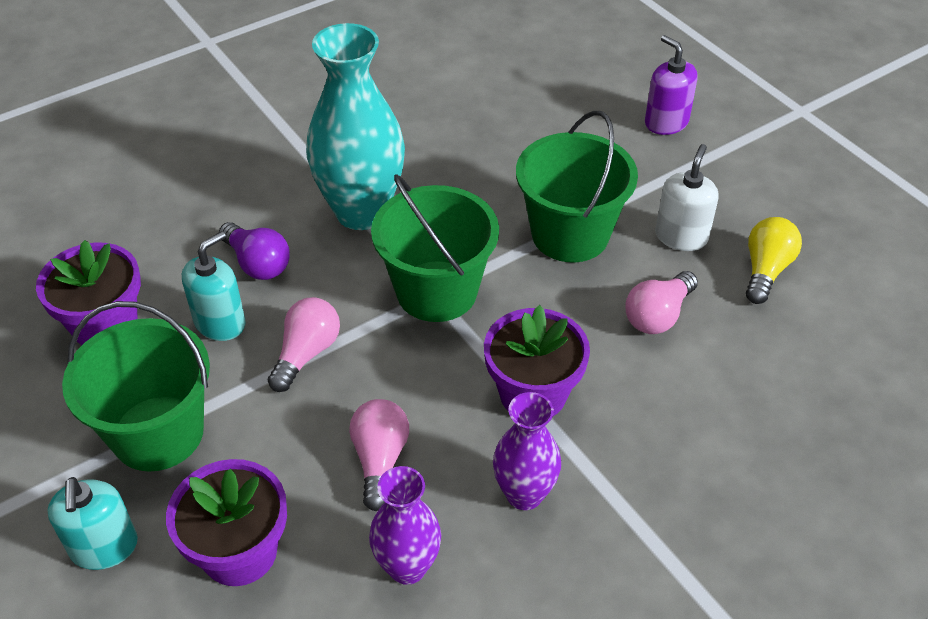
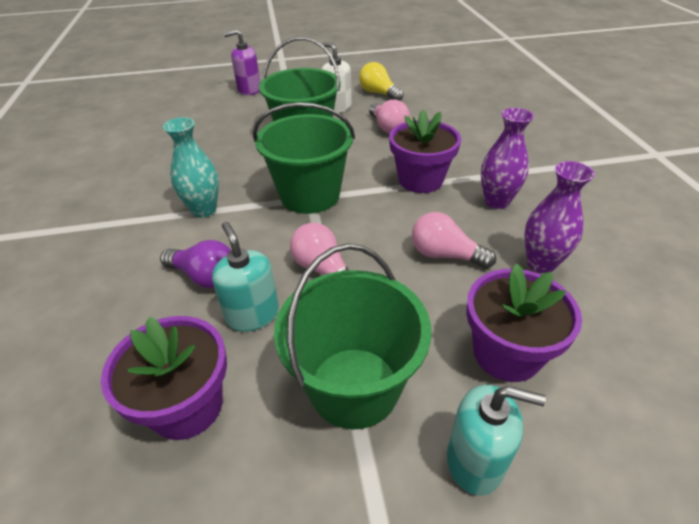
camera: 65 degrees left, 5 degrees down
(257, 263) = (205, 276): purple light bulb -> purple light bulb turned 45 degrees clockwise
(361, 212) = (204, 210): turquoise vase -> turquoise vase, size x0.57

